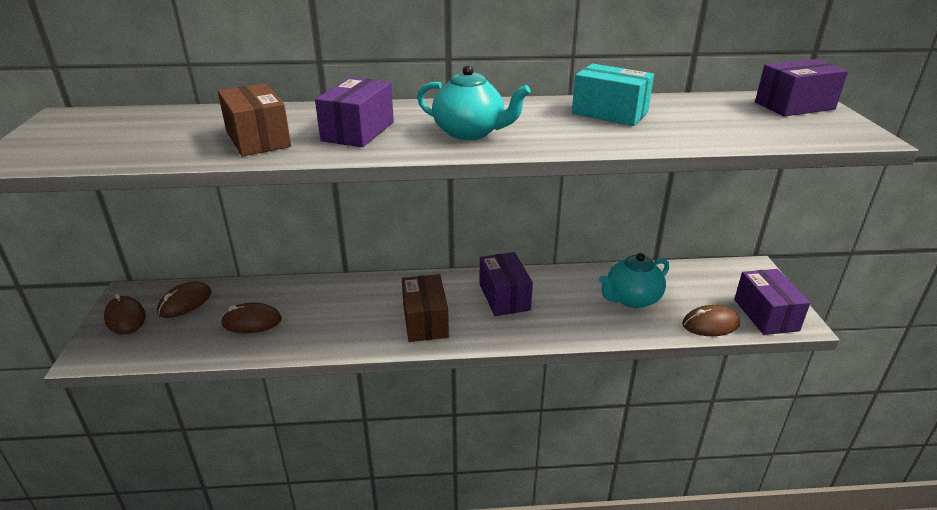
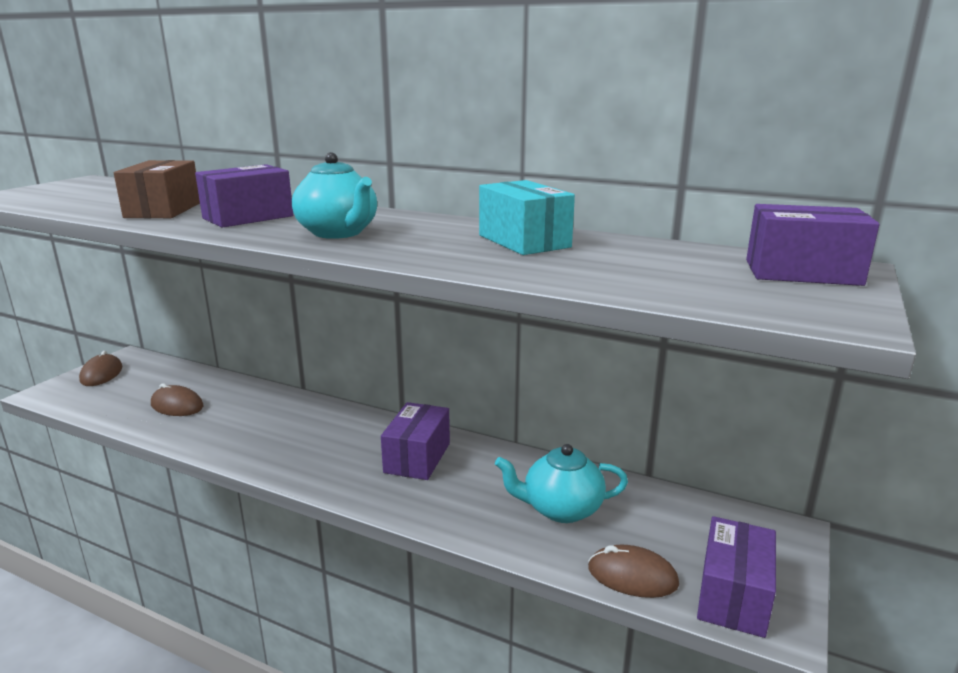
camera: 30 degrees right, 10 degrees down
(185, 303) = (153, 375): brown mouse -> none
(425, 321) = (312, 454): brown box -> none

